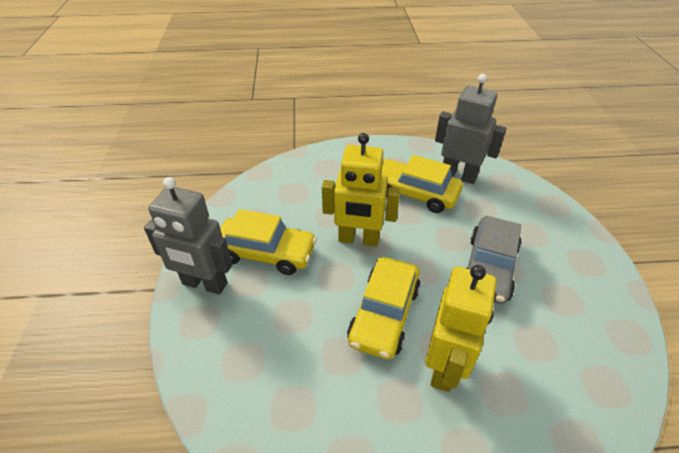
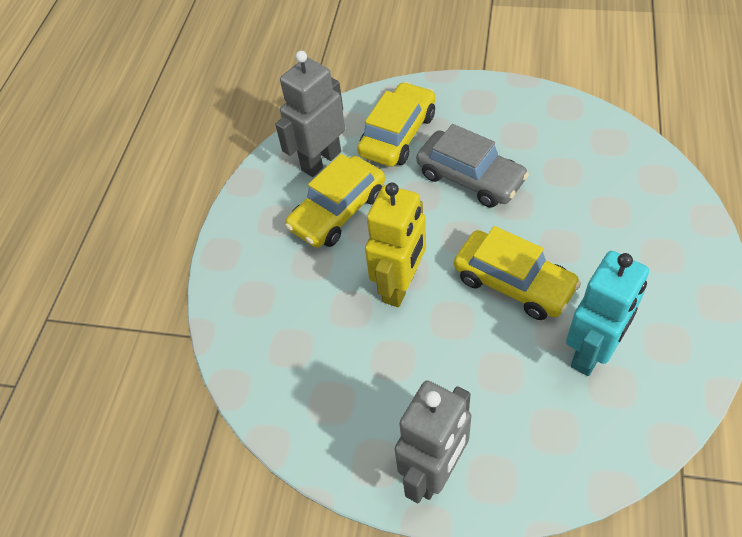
camera: 70 degrees left, 10 degrees up
(266, 253) = (397, 392): yellow car -> yellow car (398, 134)
(325, 386) = (592, 352): none -> turquoise robot
(445, 367) = (581, 247): yellow robot -> none

